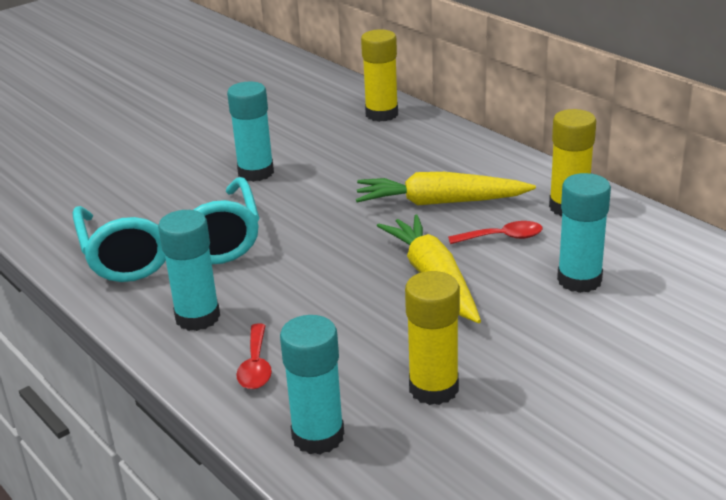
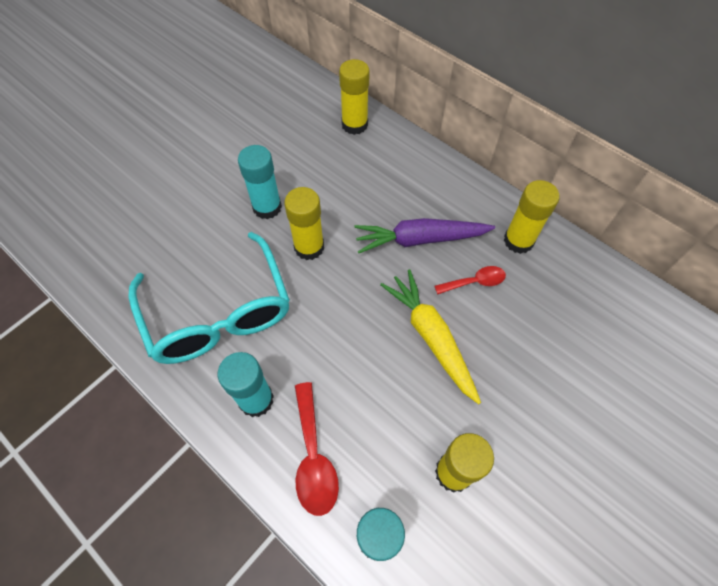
camera: 10 degrees left, 30 degrees up
(256, 366) = (314, 457): red spoon -> red spoon, size x1.55
(298, 204) = (309, 247): none -> yellow glue stick
(440, 202) = (420, 239): yellow carrot -> purple carrot
(579, 280) = (540, 331): turquoise glue stick -> none

